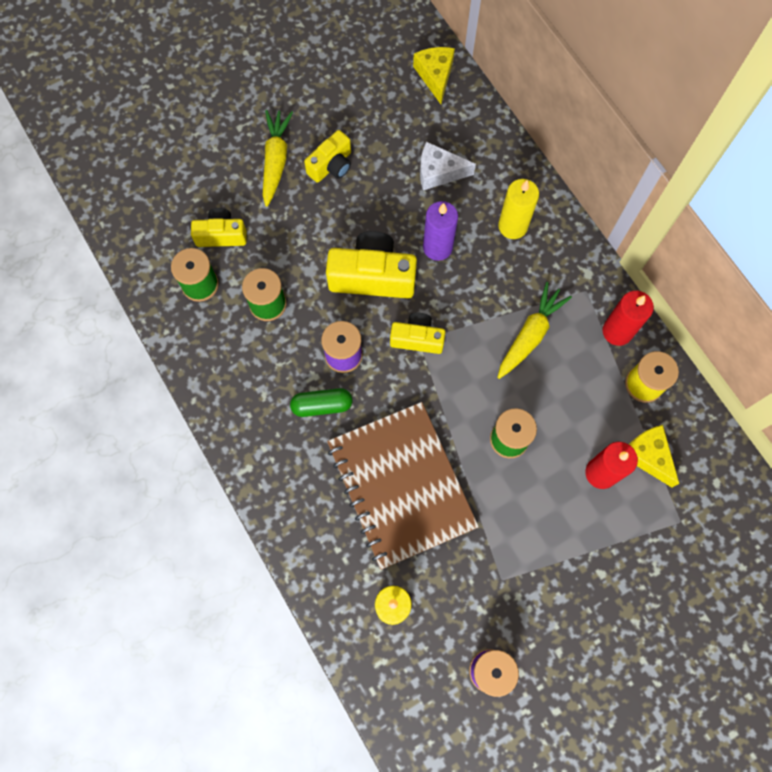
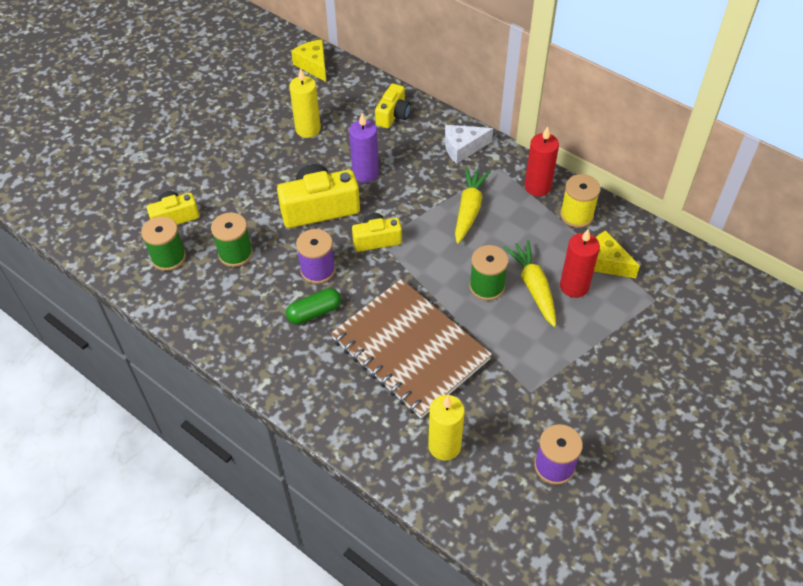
camera: 20 degrees left, 20 degrees down
(275, 161) = (203, 154): yellow carrot -> yellow carrot (533, 287)
(331, 165) = (252, 144): yellow camera -> yellow camera (393, 115)
(438, 172) = (344, 124): white cheese -> white cheese (462, 148)
(512, 226) = (420, 142): yellow candle -> yellow candle (308, 129)

